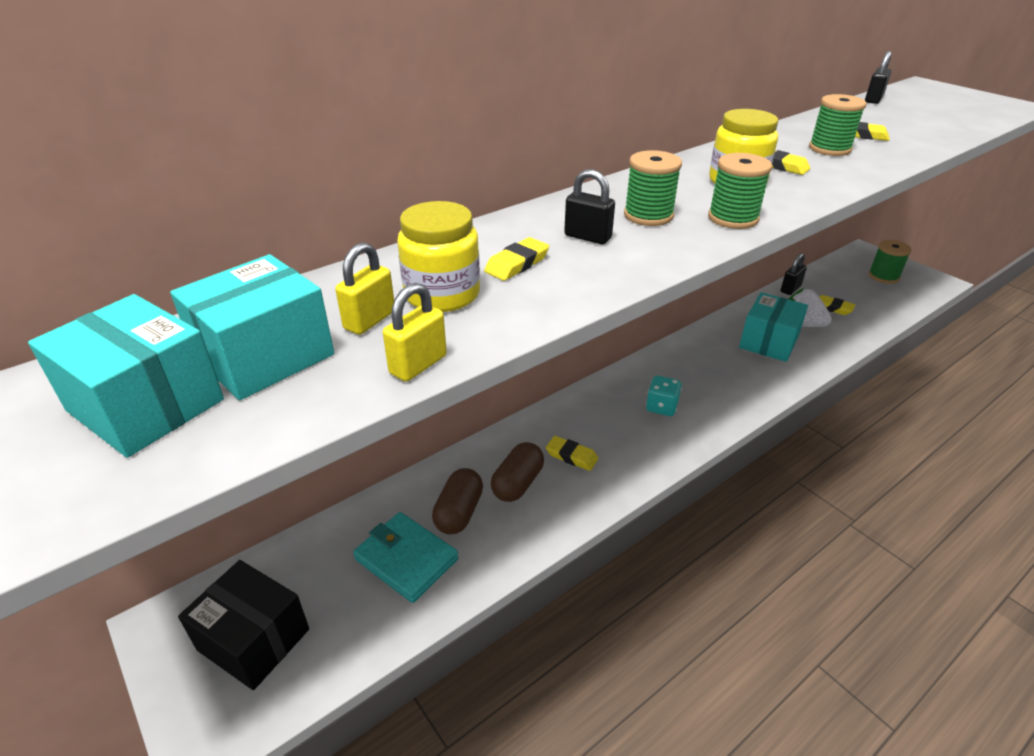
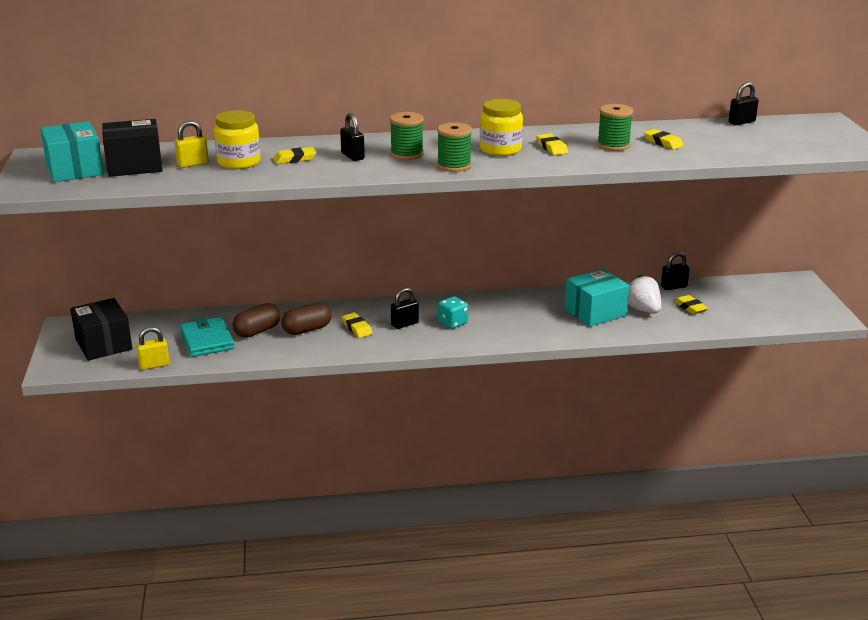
camera: 30 degrees right, 10 degrees down
(264, 356) = (134, 165): turquoise box -> black box
(418, 365) = (190, 183): yellow padlock -> yellow padlock (154, 365)
(616, 429) = (404, 324): none -> black padlock
(883, 276) = (782, 301): green spool -> none

